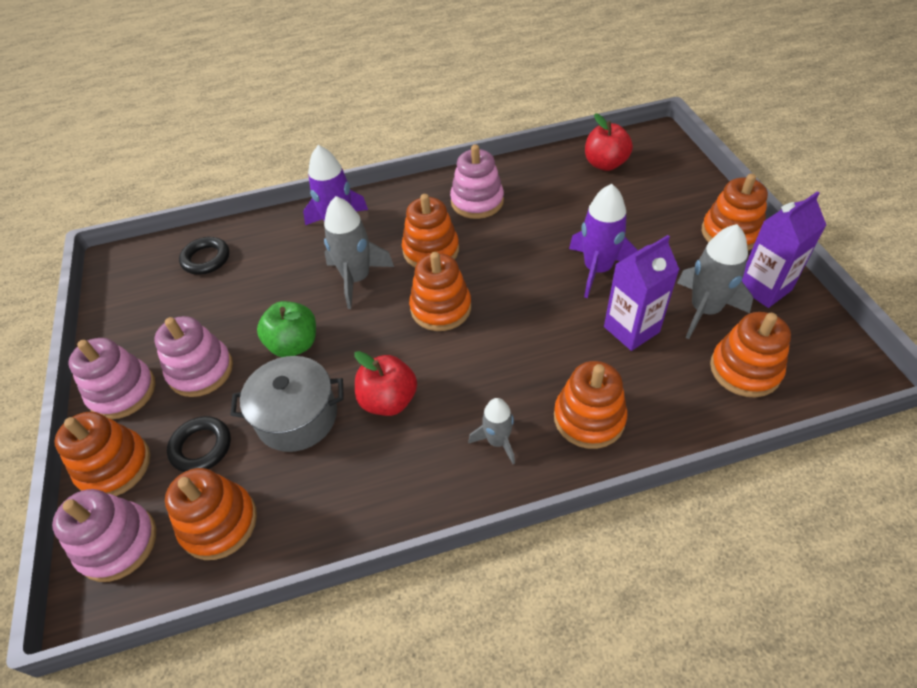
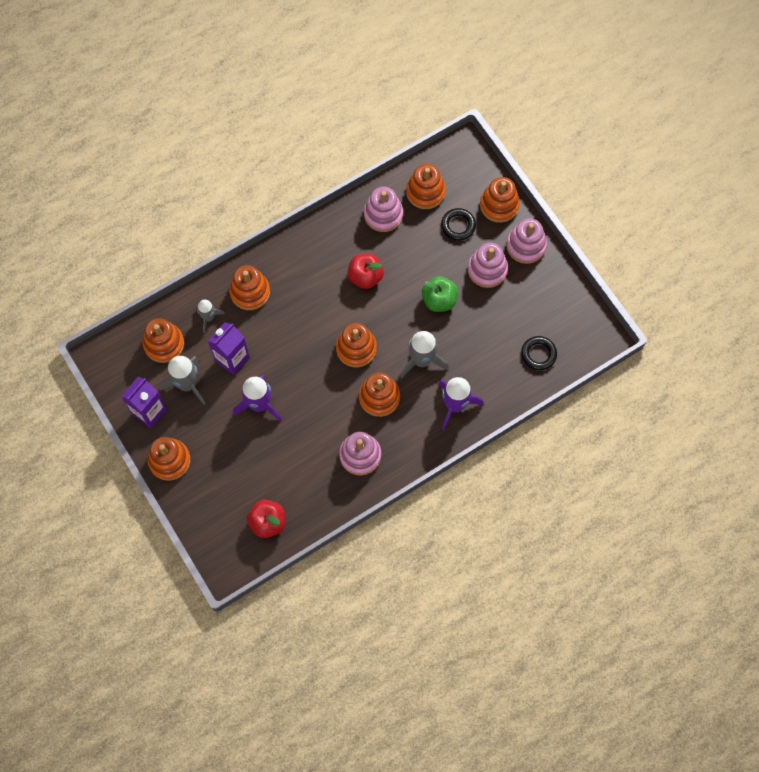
camera: 160 degrees right, 20 degrees up
(118, 543) = (470, 171): pink stacking toy -> pink stacking toy (383, 214)
(297, 417) = (413, 255): grey pot -> none
(497, 441) = (297, 267): grey rocket -> grey rocket (208, 317)

